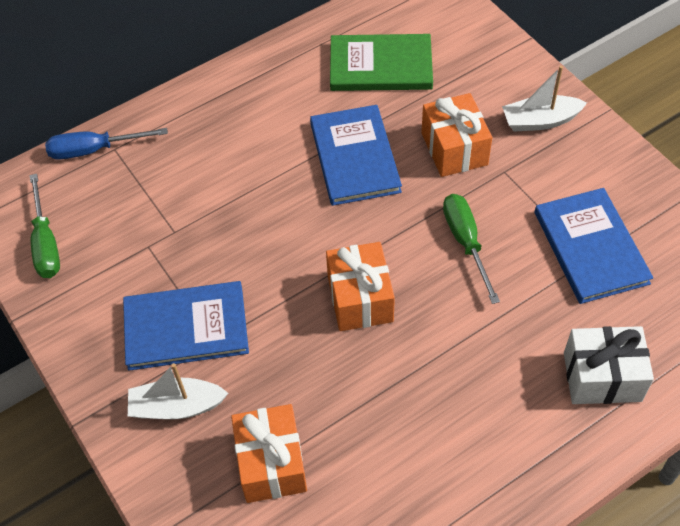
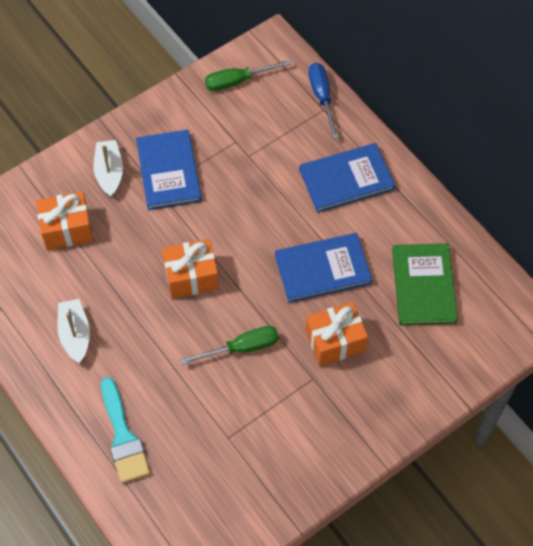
camera: 85 degrees right, 5 degrees up
(540, 121) = (369, 409): white boat -> white boat (75, 334)
(591, 247) = (238, 439): blue book -> blue book (346, 179)
(602, 377) = (123, 436): white gift -> turquoise brush

